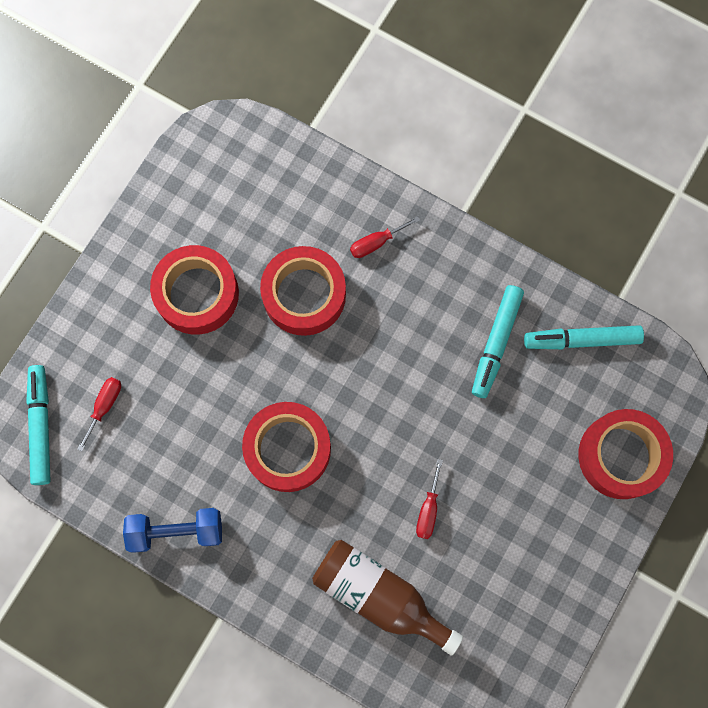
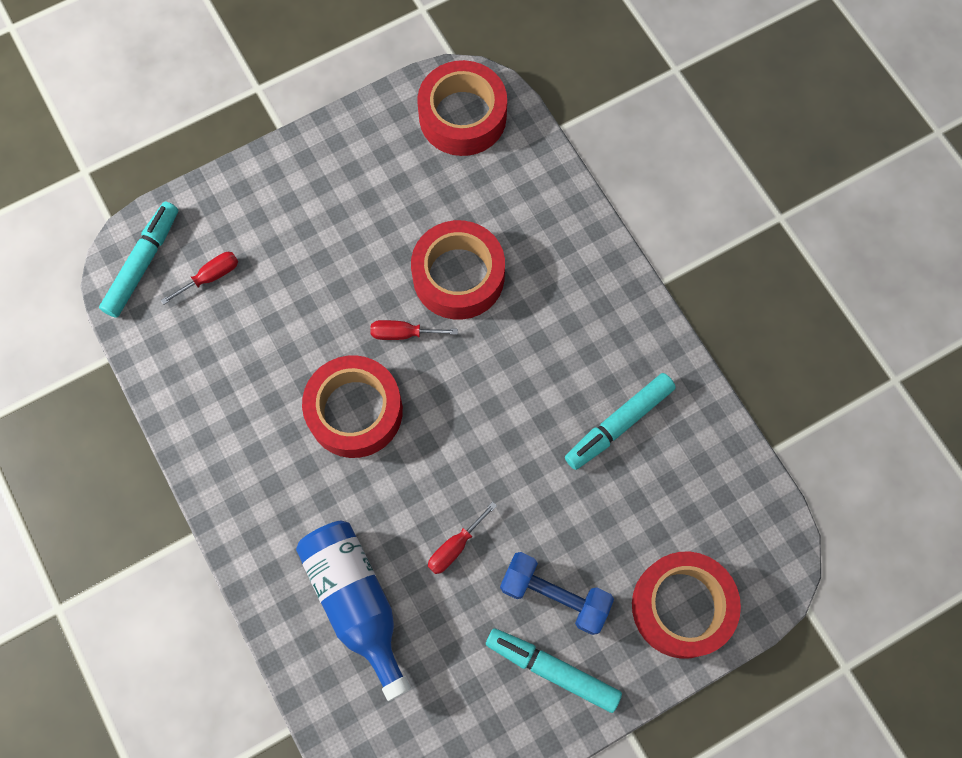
camera: 30 degrees right, 5 degrees down
(176, 531) = (204, 428): blue dumbbell -> blue dumbbell (554, 595)
(197, 294) = (358, 221): red tape -> red tape (462, 116)
(376, 243) = (557, 265): red screwdriver -> red screwdriver (403, 333)
(379, 595) = (356, 602): brown bottle -> blue bottle
(581, 339) = (708, 468): turquoise marker -> turquoise marker (552, 669)

